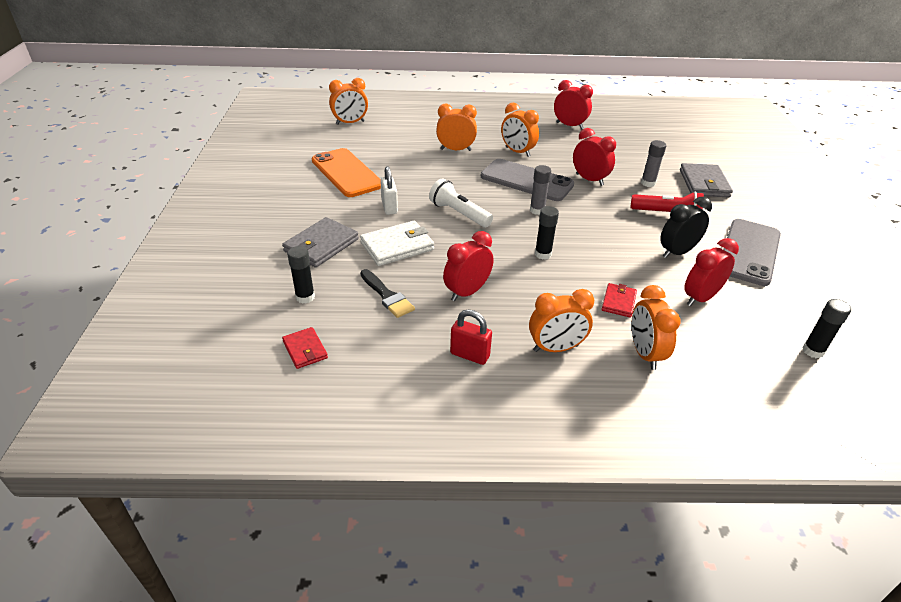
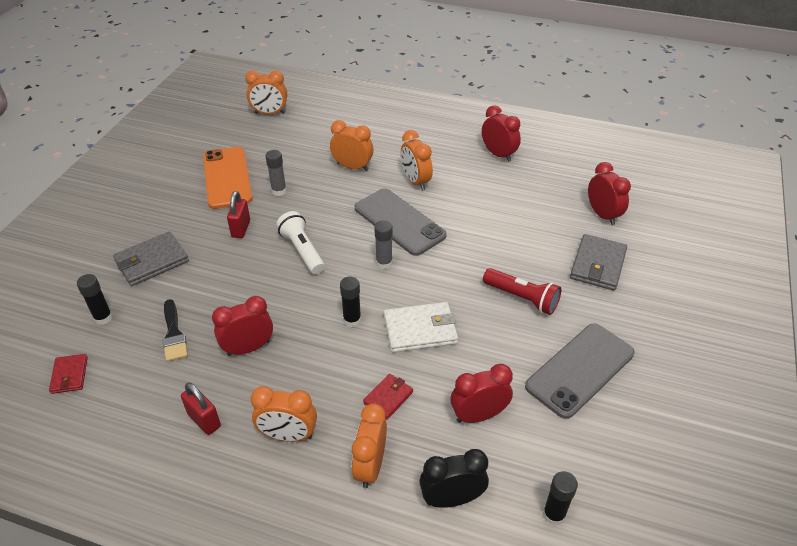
camera: 20 degrees right, 5 degrees up
(389, 207) = (241, 229): white padlock -> red padlock
(397, 246) = (219, 278): white wallet -> white wallet (420, 330)
(589, 179) = (468, 234): red clock -> red clock (602, 215)
(648, 183) = (531, 251): grey glue stick -> grey glue stick (279, 191)
(677, 252) = (496, 351): black clock -> black clock (451, 498)

